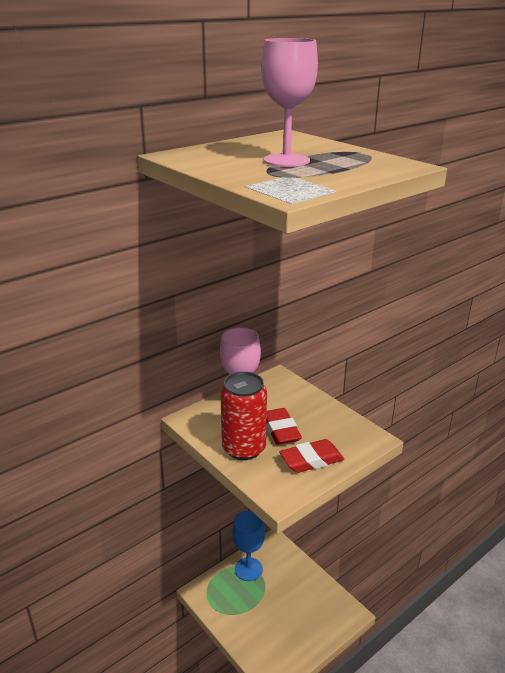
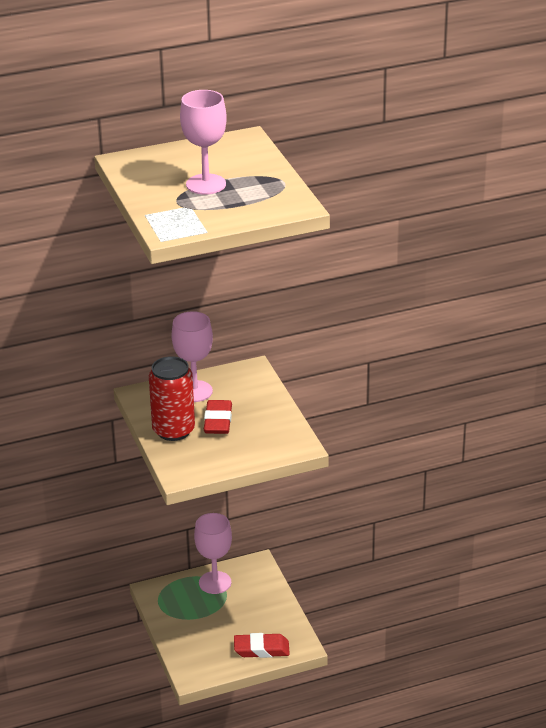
camera: 20 degrees right, 5 degrees up
(248, 569) = (215, 582): blue goblet -> pink goblet
(311, 460) = (228, 453): red eraser -> red eraser (261, 649)

